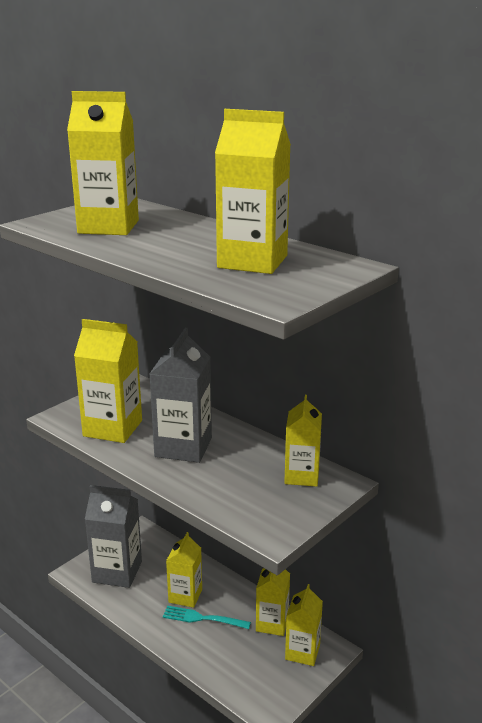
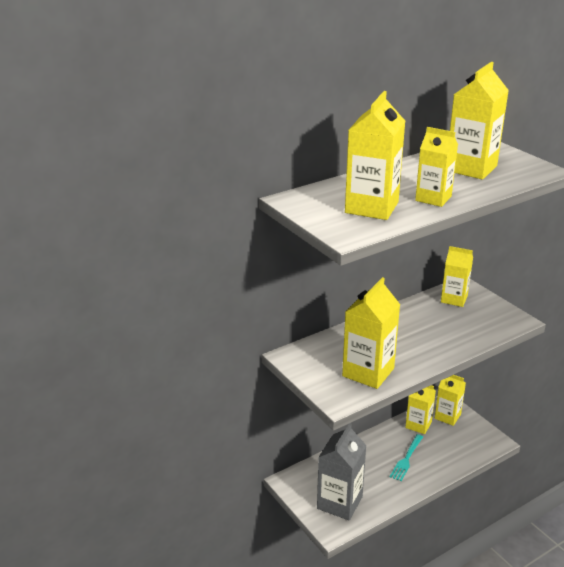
camera: 75 degrees left, 5 degrees up
(183, 447) = (406, 341): grey carton -> none
(185, 596) = (379, 465): yellow carton -> yellow carton (433, 198)

